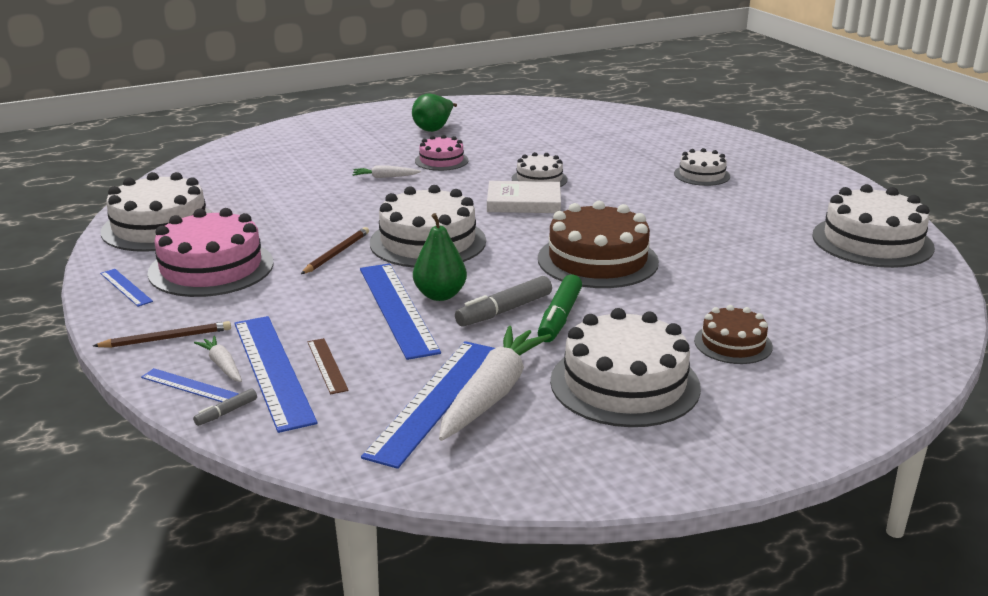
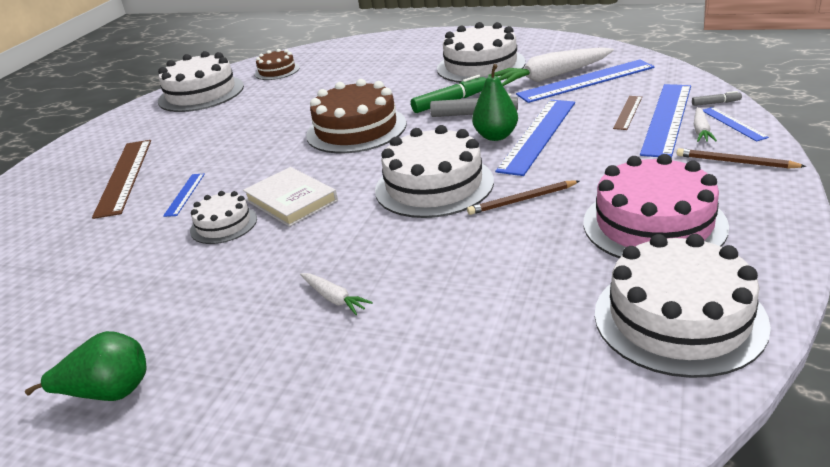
camera: 130 degrees left, 5 degrees up
(126, 287) = (757, 229): blue ruler -> blue ruler (184, 194)
(441, 160) = (236, 302): pink cake -> none
(701, 175) = (124, 176): white cake -> brown ruler
(733, 343) = (397, 68): brown cake -> brown cake (277, 71)

